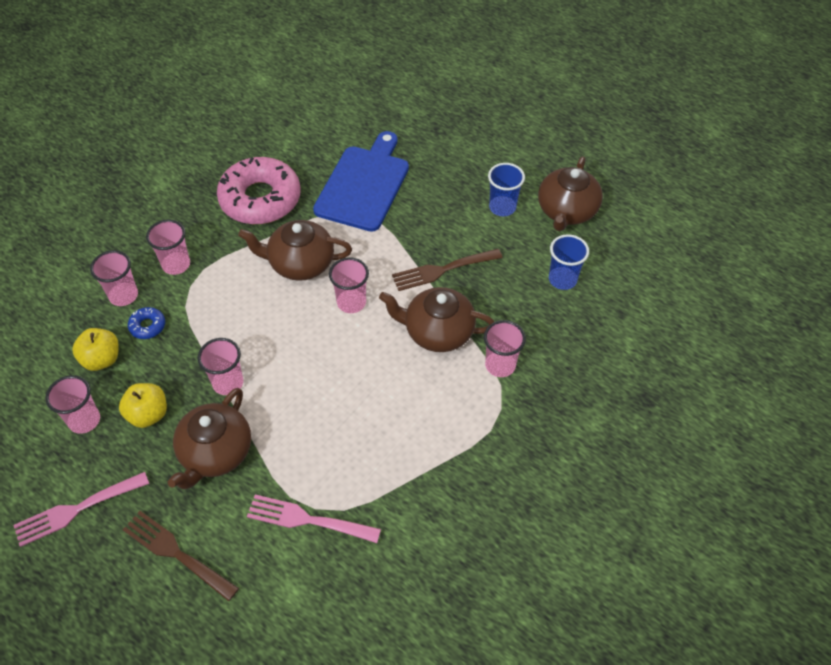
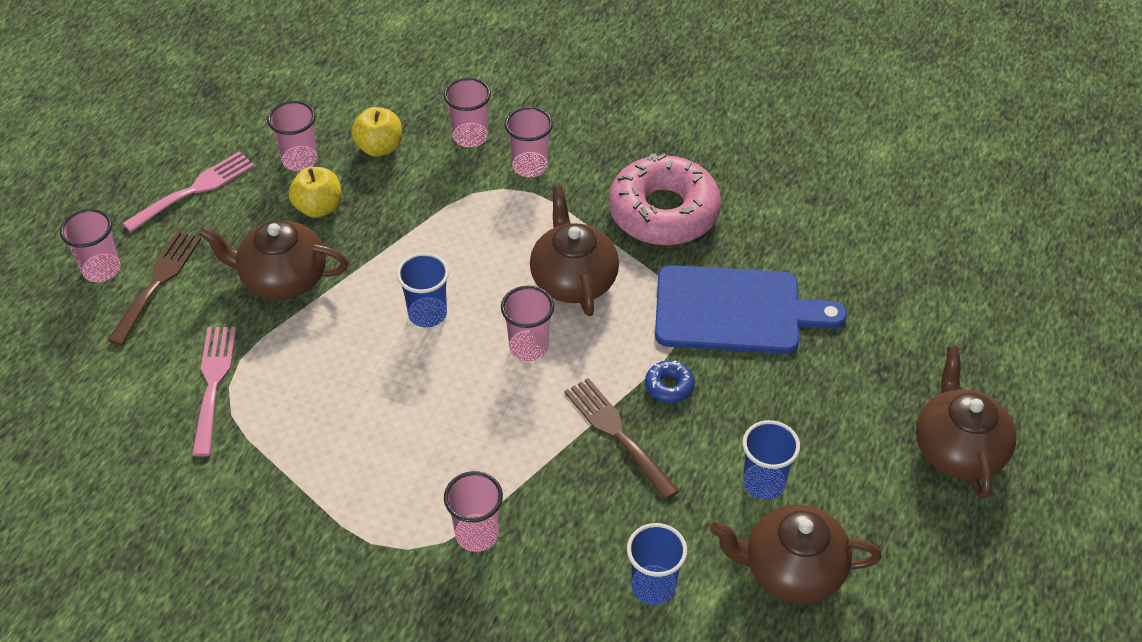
camera: 75 degrees right, 5 degrees down
(76, 510) = (194, 190): pink fork -> pink fork turned 90 degrees clockwise
(147, 326) = (434, 170): blue donut -> blue donut (669, 386)
(228, 383) = (376, 262): pink cup -> pink cup (101, 269)
(295, 358) = (427, 314): none -> blue cup
(437, 332) = (510, 451): brown teapot -> brown teapot (958, 449)

